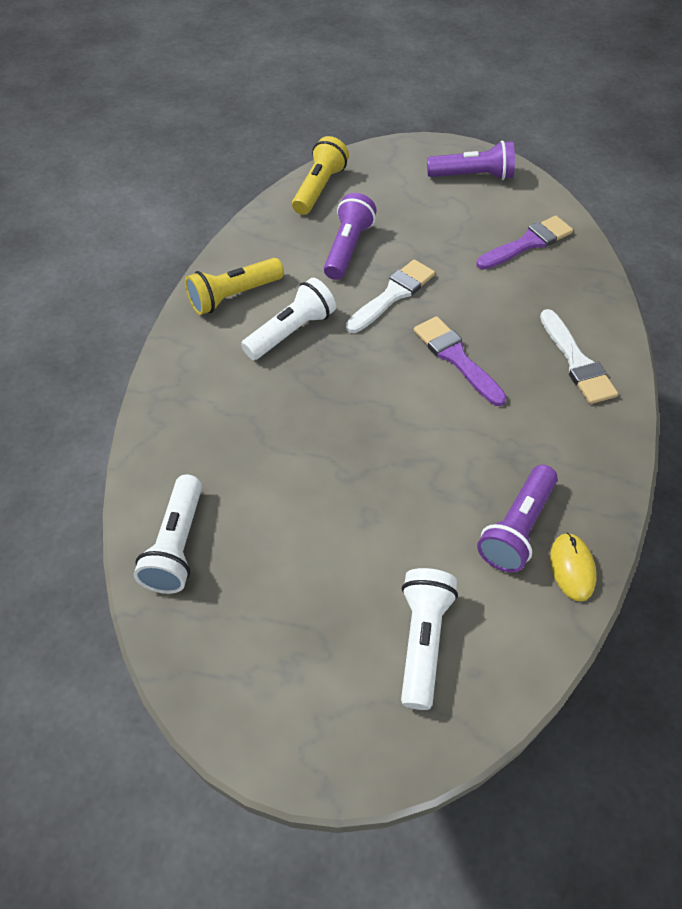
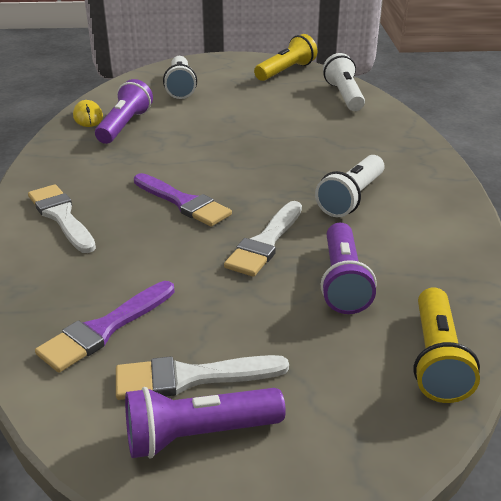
camera: 165 degrees right, 20 degrees down
(233, 296) = (431, 216): yellow flashlight -> yellow flashlight (286, 71)
(472, 204) = (191, 377): none -> white brush

